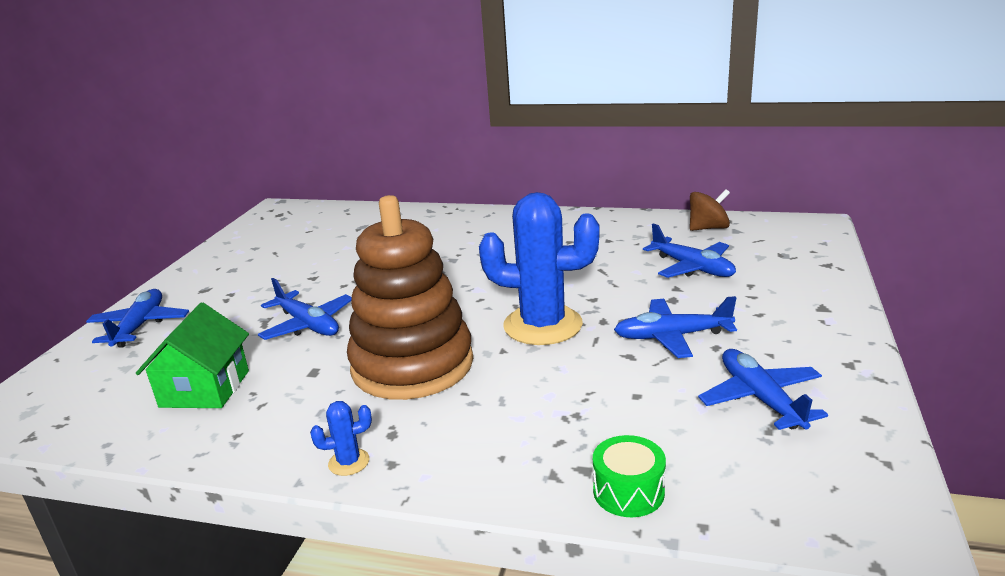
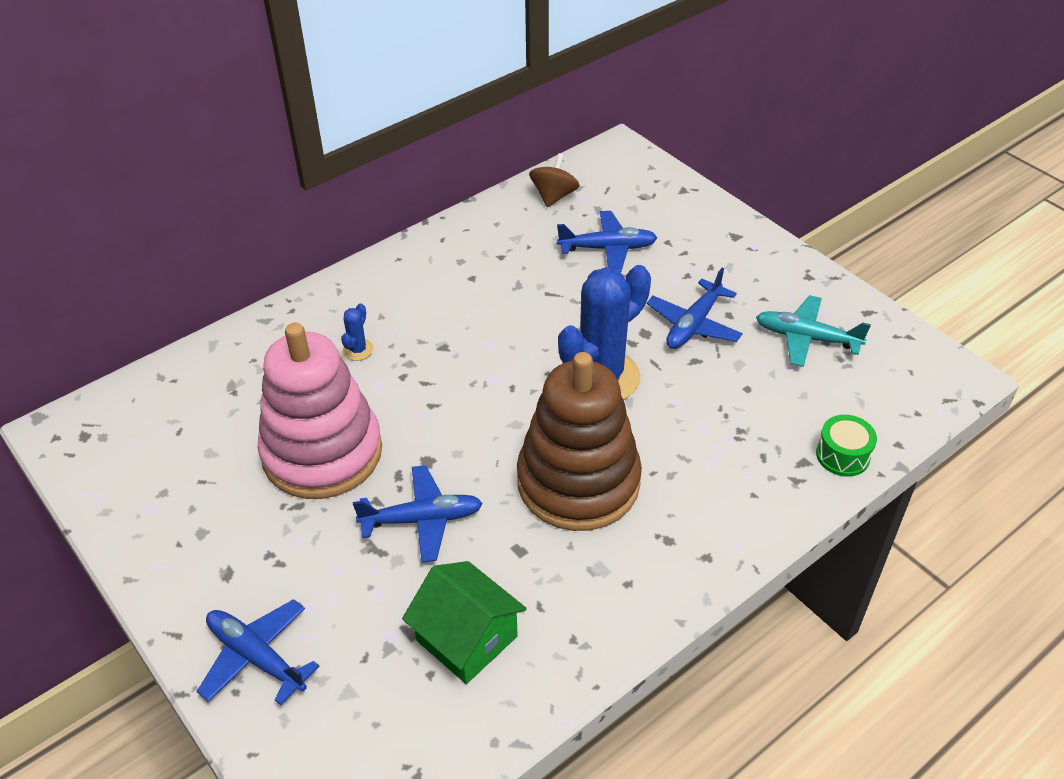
camera: 55 degrees left, 20 degrees up
(335, 271) = (322, 453): none -> pink stacking toy
(349, 462) = (682, 581): blue cactus -> blue cactus (358, 350)
(760, 398) = (806, 338): blue plane -> turquoise plane

